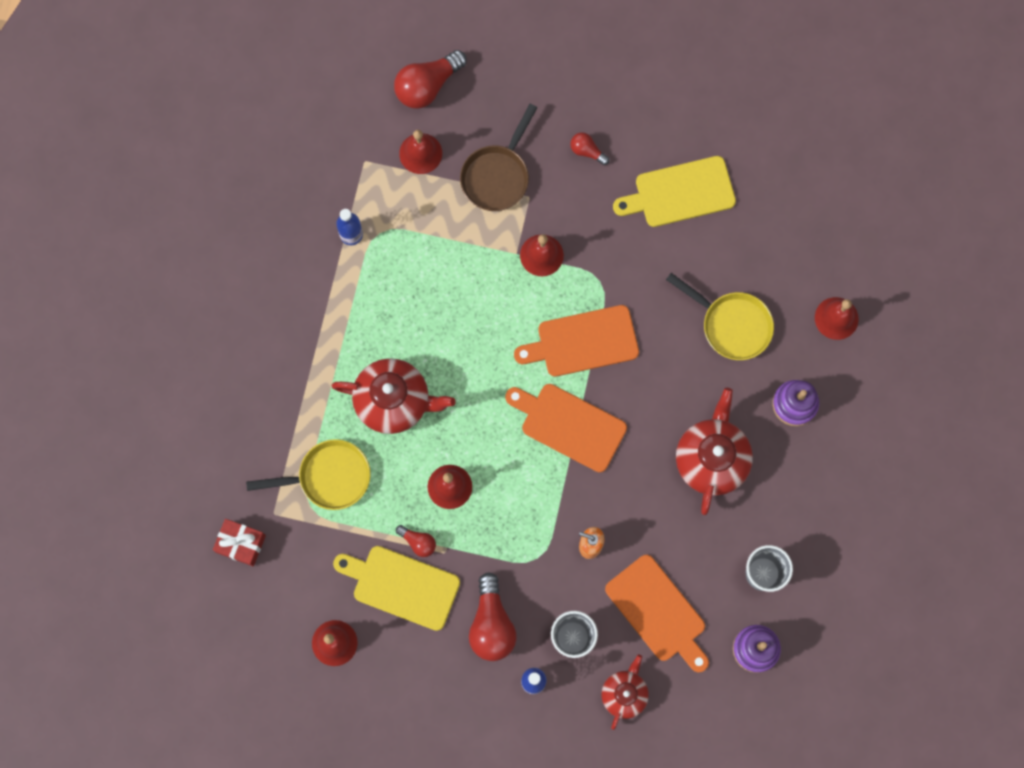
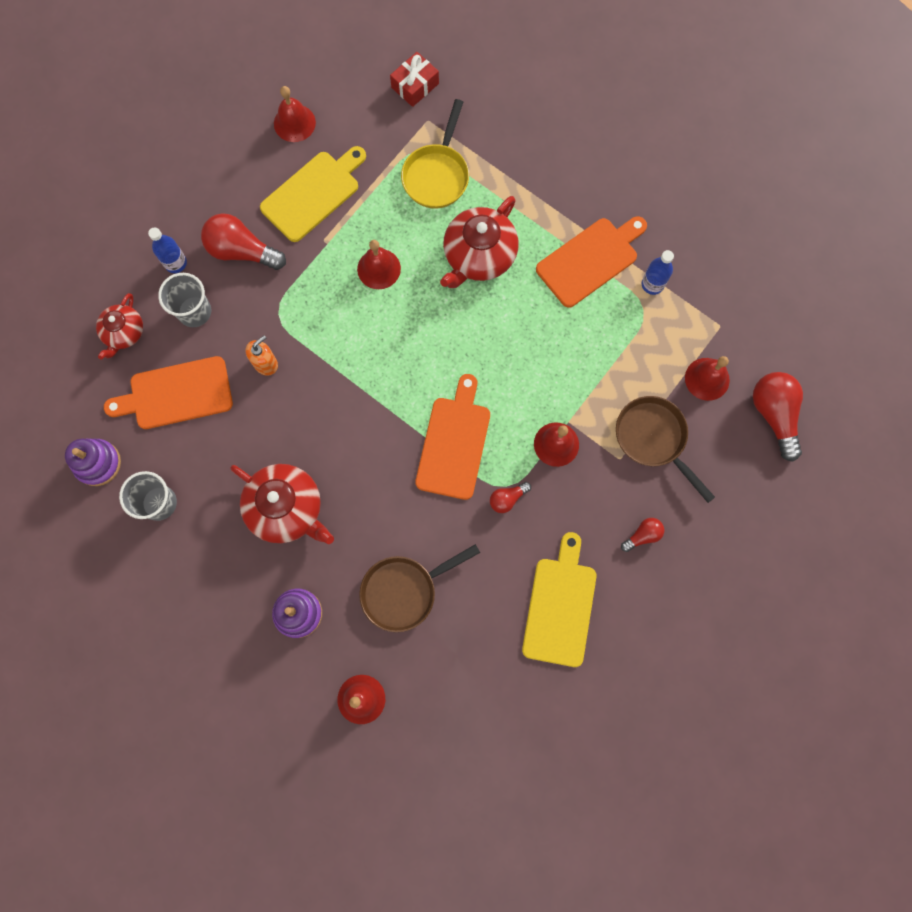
camera: 115 degrees right, 0 degrees up
(418, 542) = (343, 222): red light bulb -> red light bulb (507, 499)
(569, 425) = (382, 395): orange cutting board -> orange cutting board (590, 260)
(624, 693) = (124, 333): red teapot -> red teapot turned 60 degrees clockwise
(731, 325) = (404, 591): yellow pan -> brown pan

